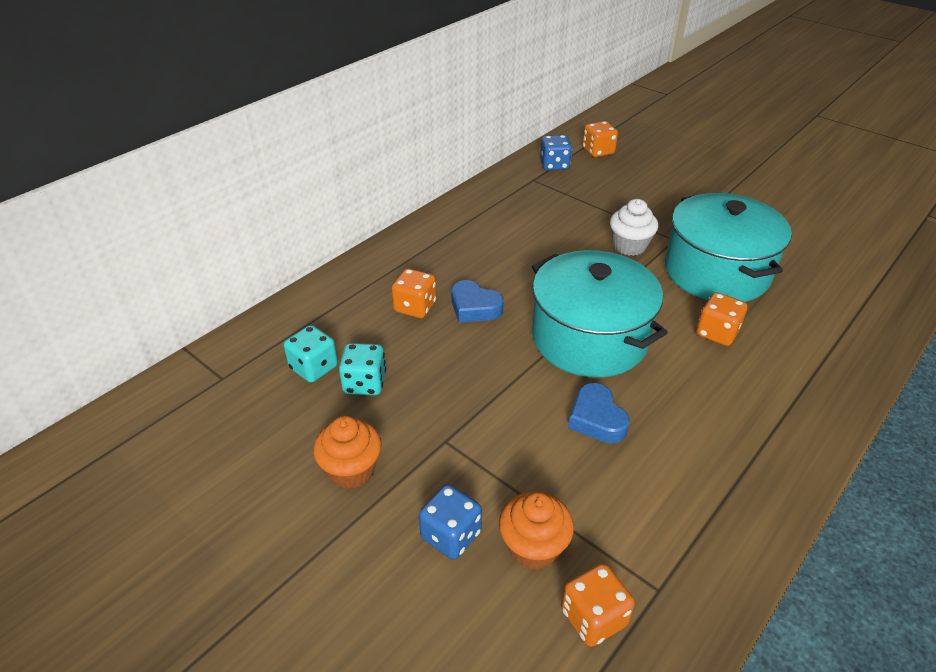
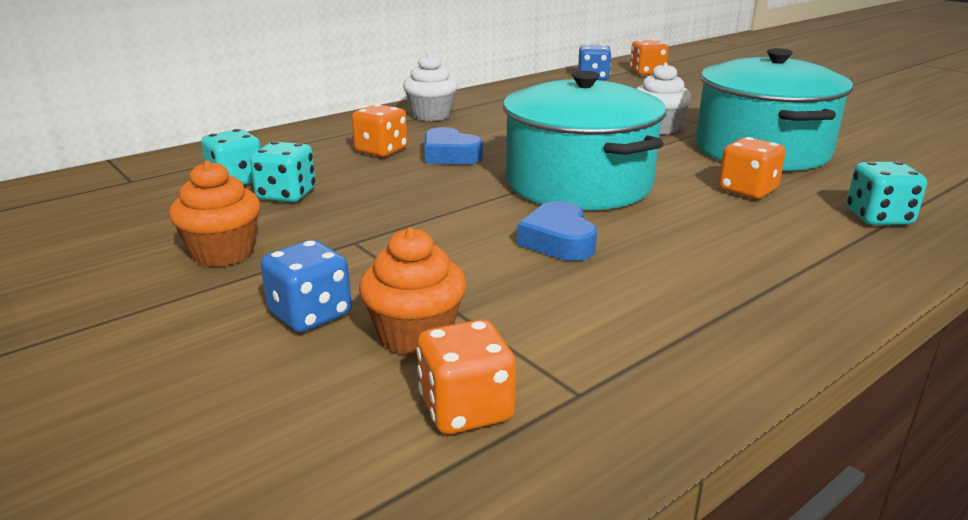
camera: 10 degrees right, 15 degrees down
(436, 244) = (431, 115): none -> white cupcake
(814, 358) = (878, 218): none -> turquoise dice

